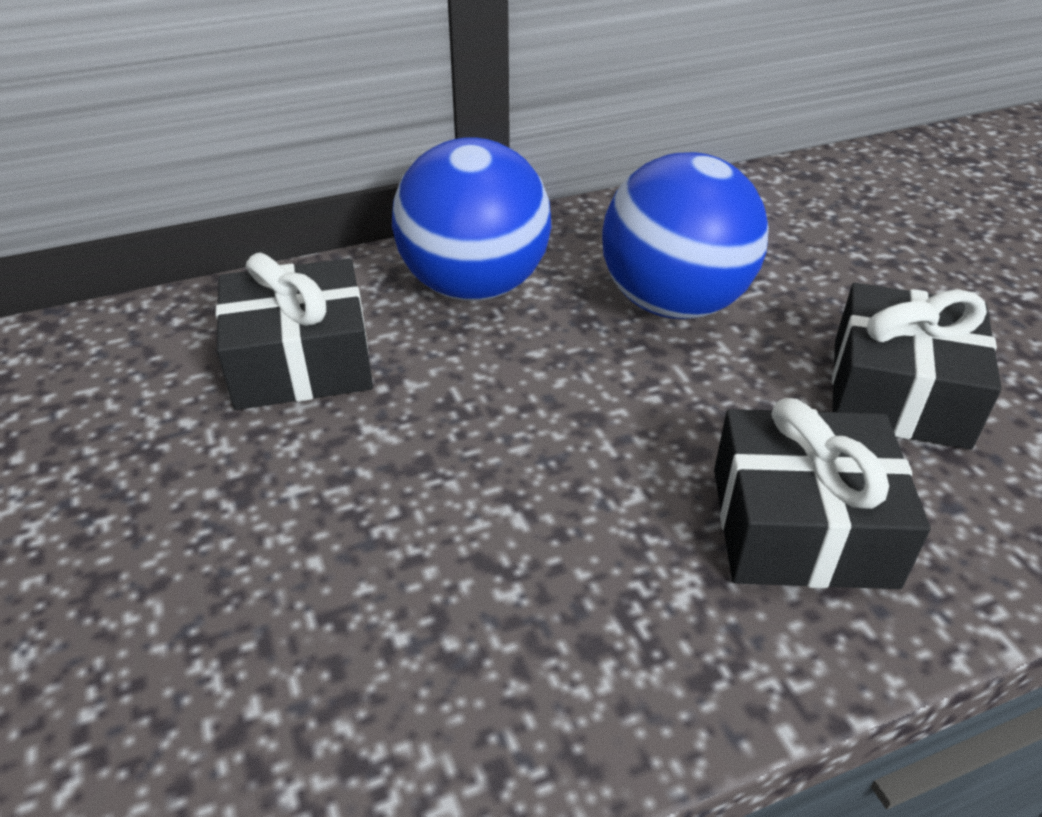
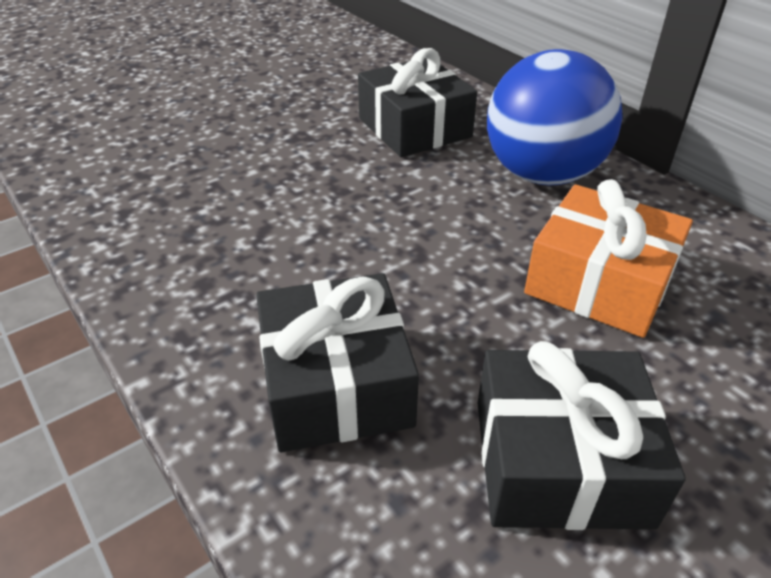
camera: 75 degrees right, 0 degrees up
(674, 304) = (599, 282): blue ball -> orange gift

